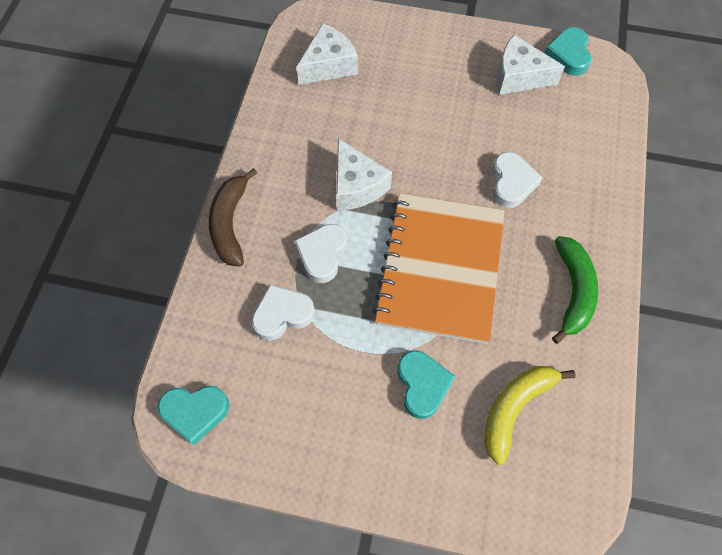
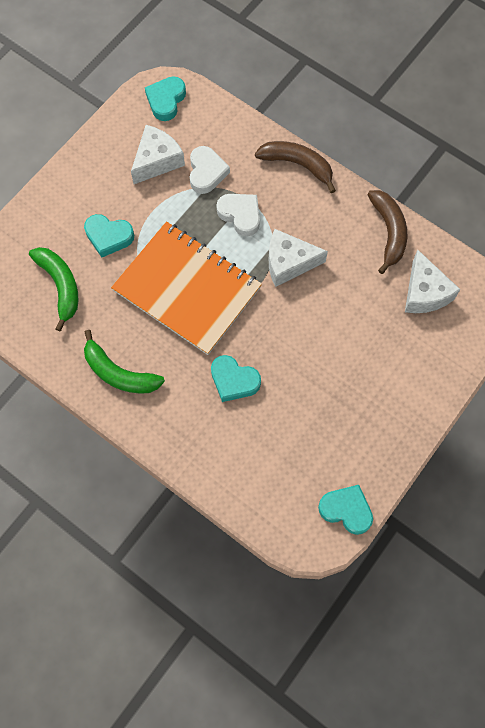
camera: 115 degrees right, 5 degrees up
(276, 114) = (388, 232): none -> brown banana
(511, 183) = (234, 380): white heart -> turquoise heart
(514, 408) = (60, 286): yellow banana -> green banana
(519, 77) = (341, 448): white cheese -> white cheese (157, 161)

